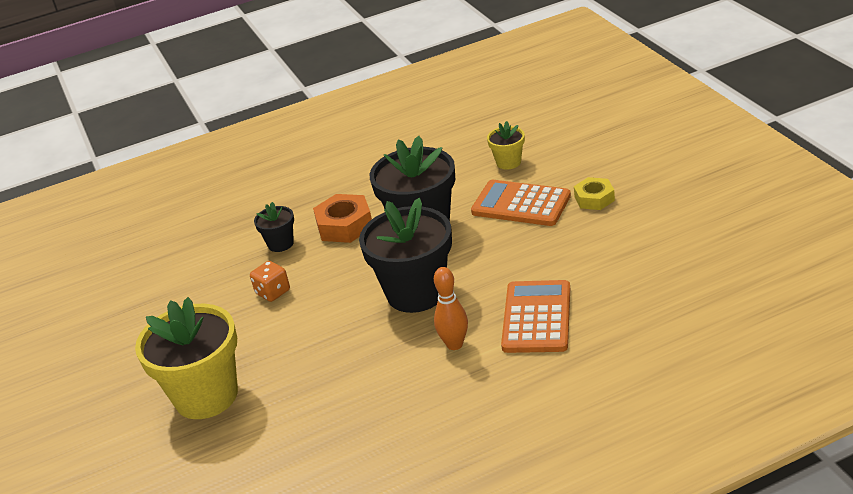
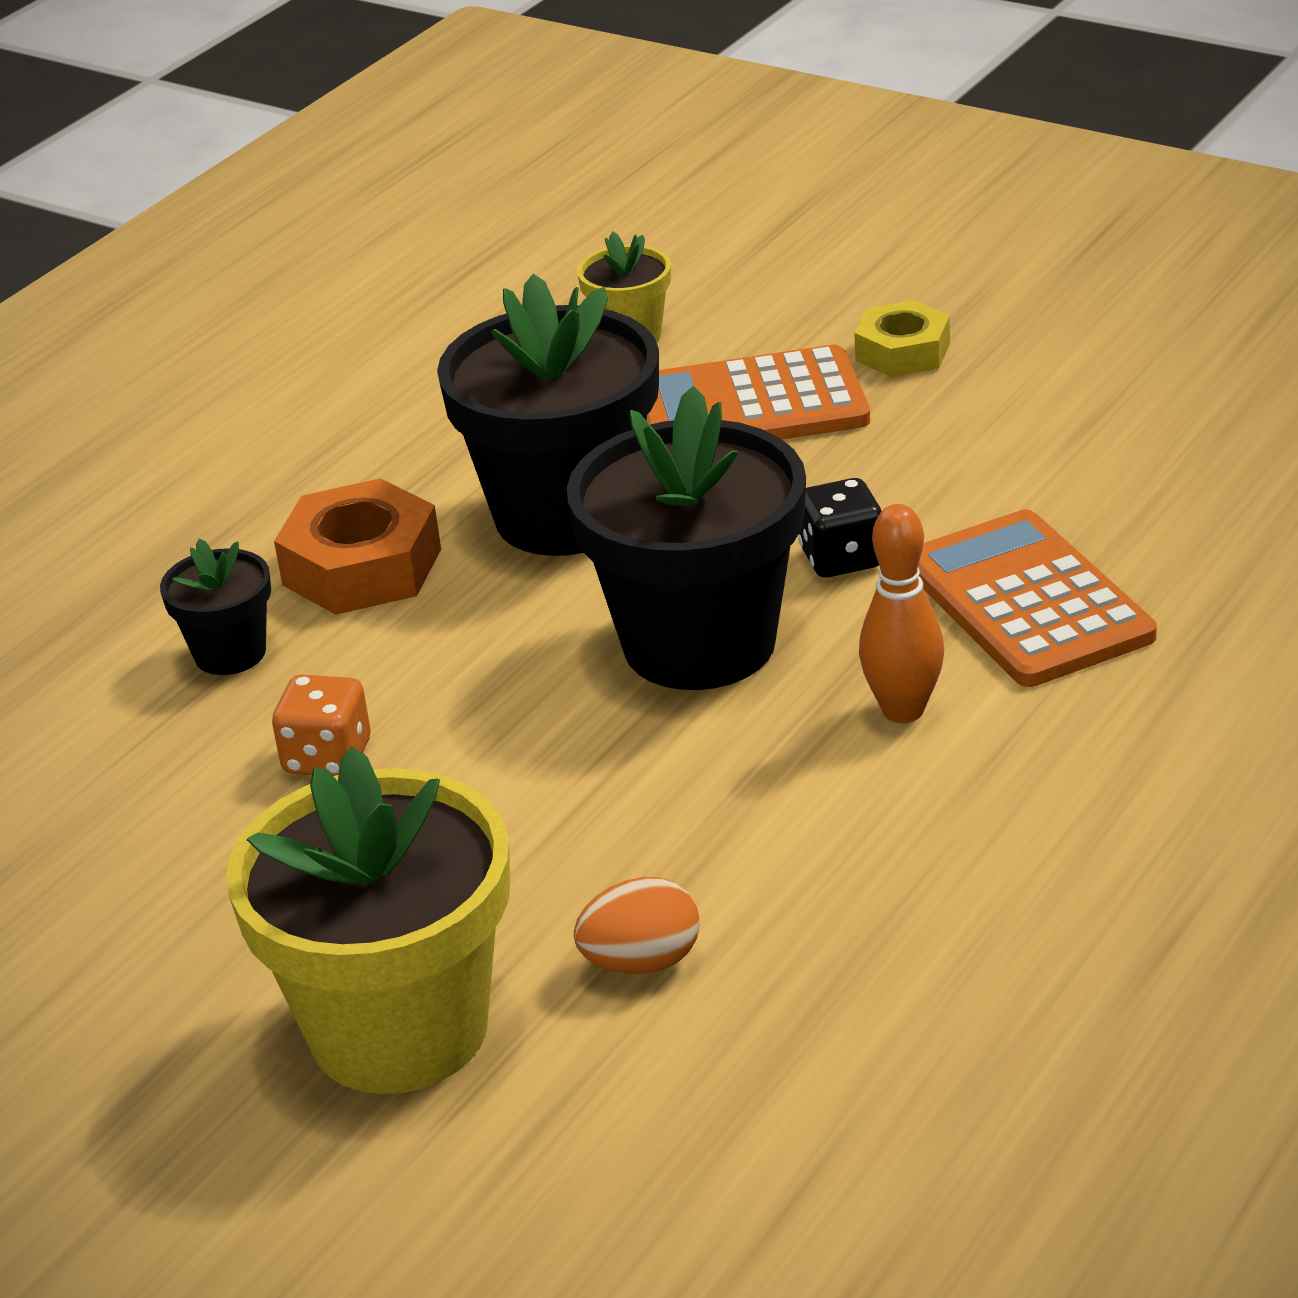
camera: 35 degrees left, 0 degrees up
(290, 403) = (641, 962): none -> orange egg
(492, 277) = (841, 558): none -> black dice

